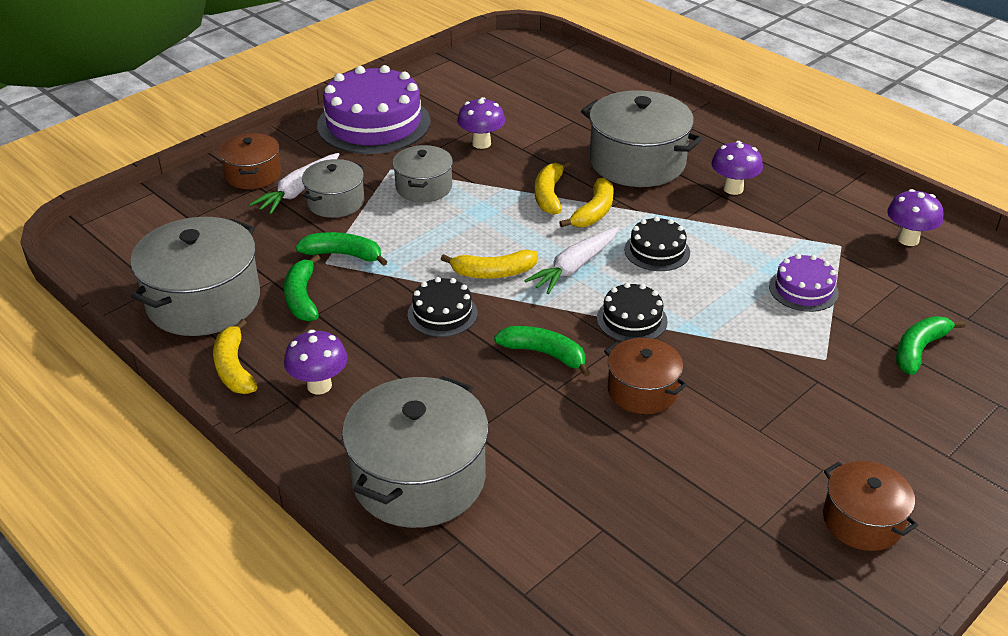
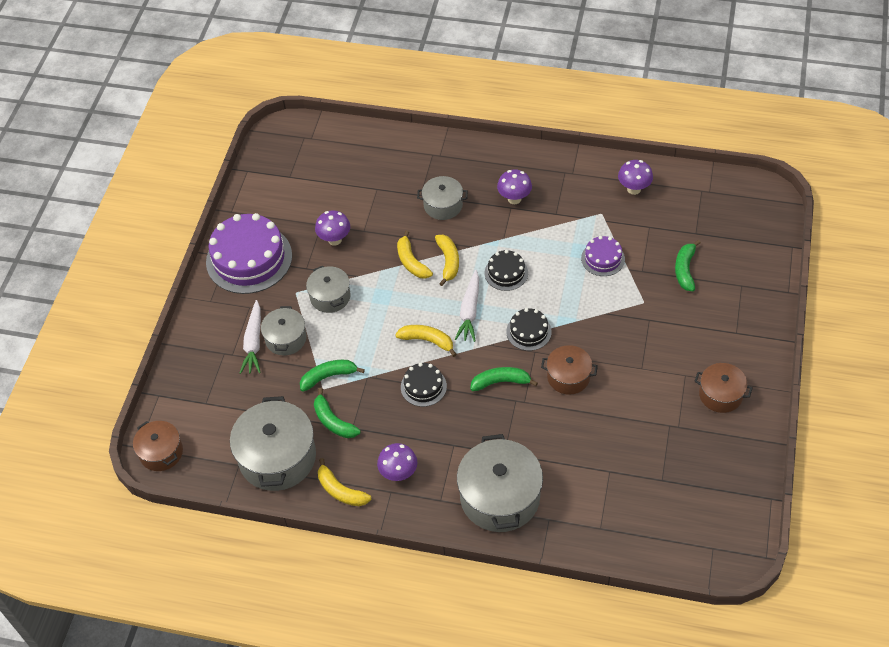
camera: 30 degrees left, 15 degrees up
(253, 175) = (211, 345): brown pot -> brown pot (161, 452)
(493, 273) = (427, 341): yellow banana -> yellow banana turned 120 degrees counterclockwise
(637, 162) = (443, 205): grey pot -> grey pot, size x0.57

